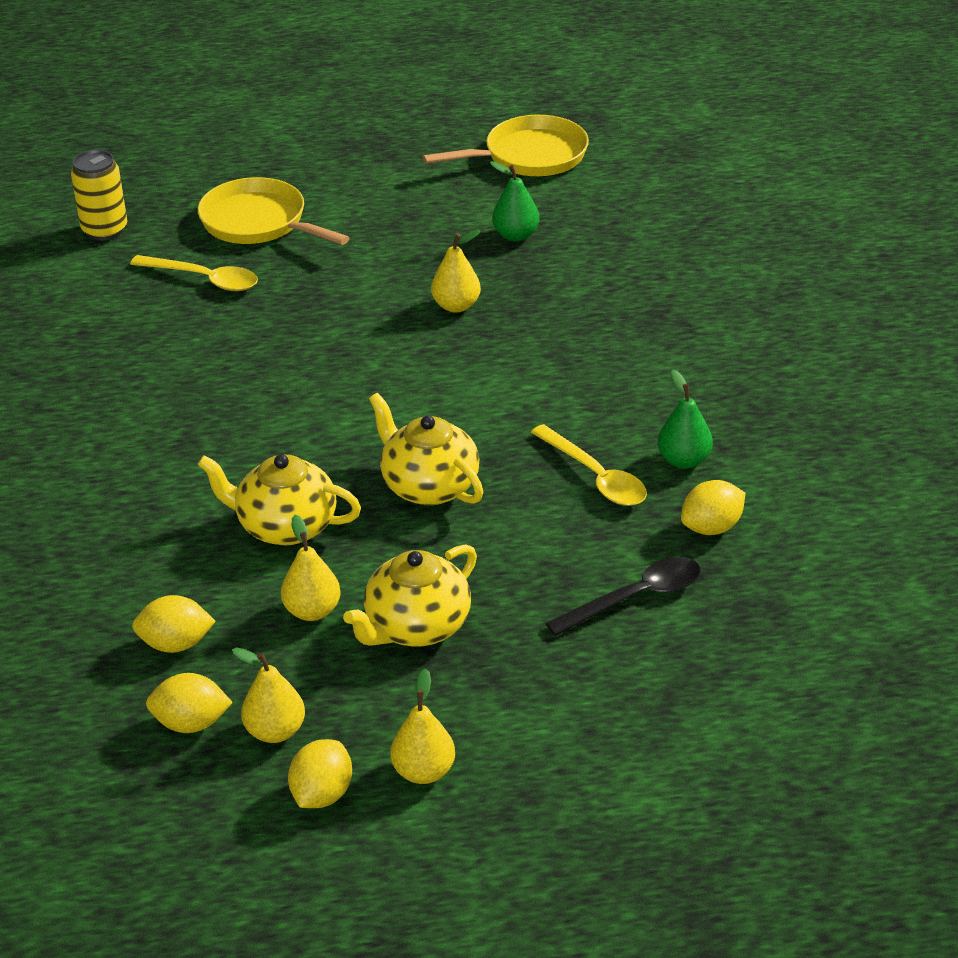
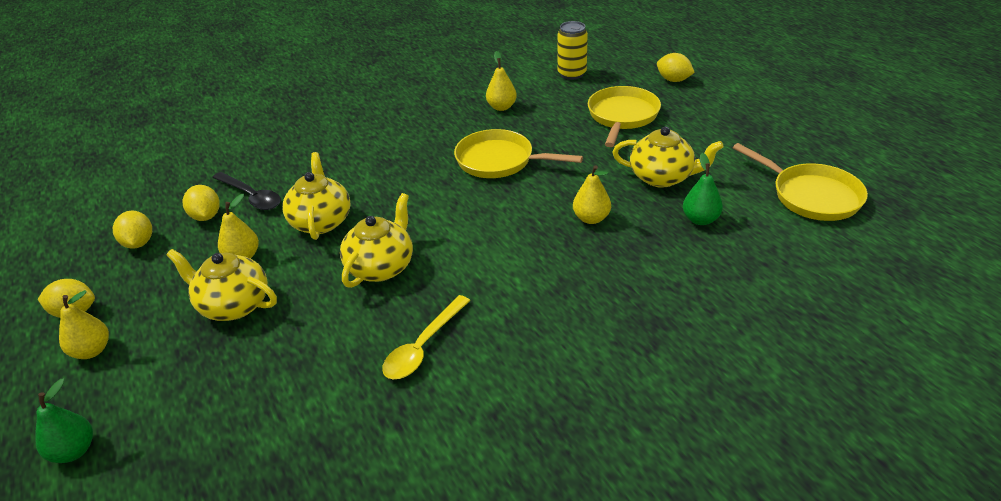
camera: 70 degrees right, 0 degrees up
(204, 279) = (548, 118): yellow spoon -> none
(274, 344) = (500, 161): none -> yellow pan
(275, 731) = (131, 276): yellow pear -> yellow pear (501, 107)
(417, 234) = (662, 177): none -> yellow teapot
(635, 598) = (283, 410): black spoon -> black spoon (251, 196)
(684, 460) = (465, 393): green pear -> green pear (74, 451)
(711, 527) = (383, 436): yellow lemon -> yellow lemon (673, 80)

